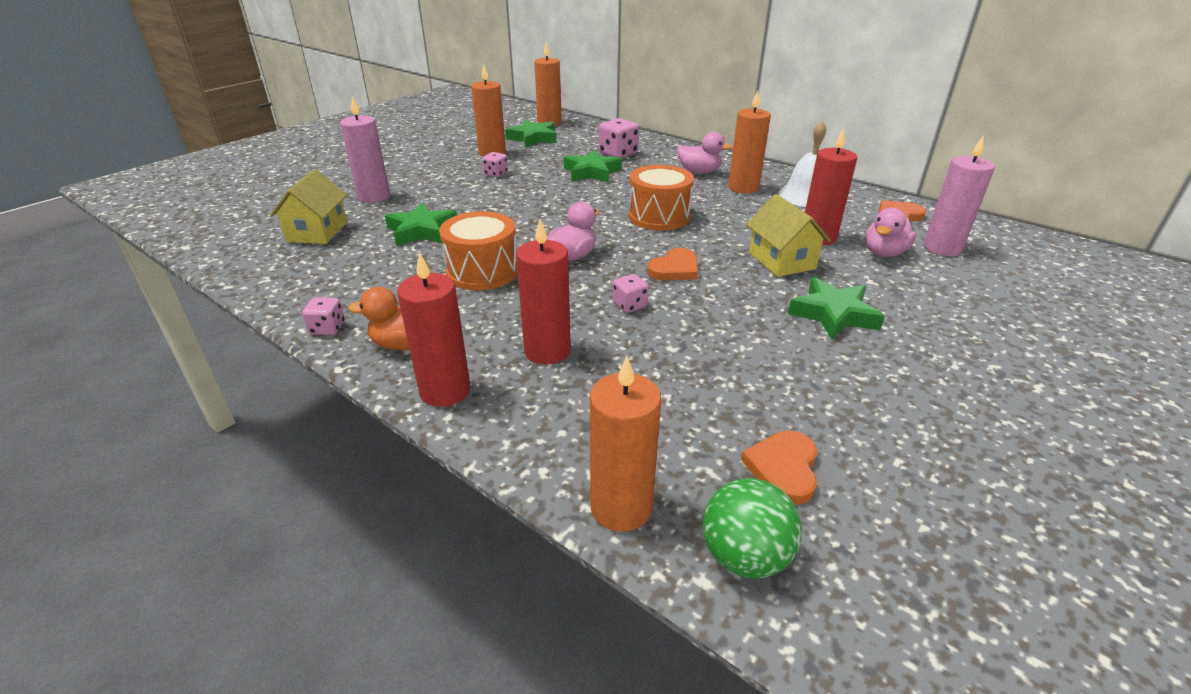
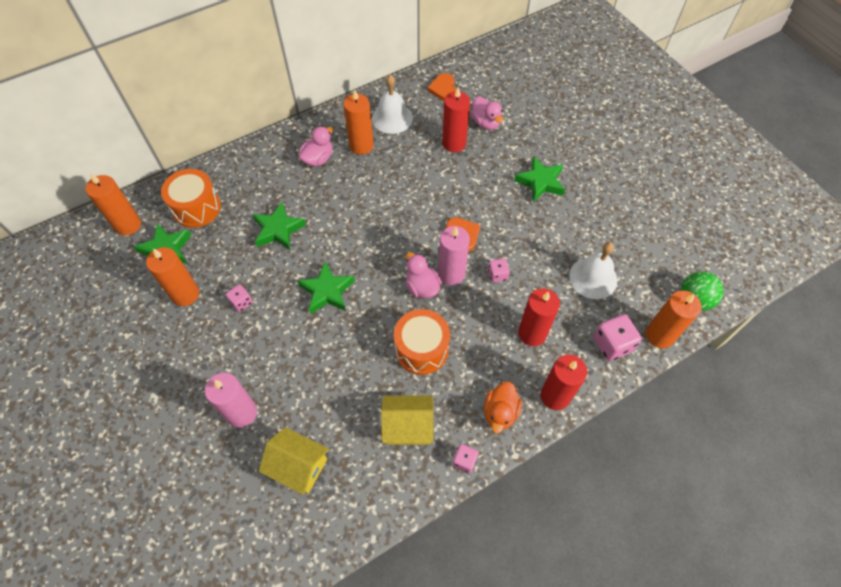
camera: 70 degrees left, 25 degrees up
(422, 231) = (335, 381): green star -> green star (327, 291)
(618, 154) = (247, 197): pink dice -> pink dice (612, 344)
(659, 216) = (384, 215): orange drum -> orange drum (196, 208)
(693, 397) = (593, 278): none -> white bell
(781, 261) = (475, 176): yellow house -> yellow house (408, 426)
(783, 468) = (650, 263): orange heart -> none
(942, 248) = (490, 94): pink candle -> pink candle (451, 274)

